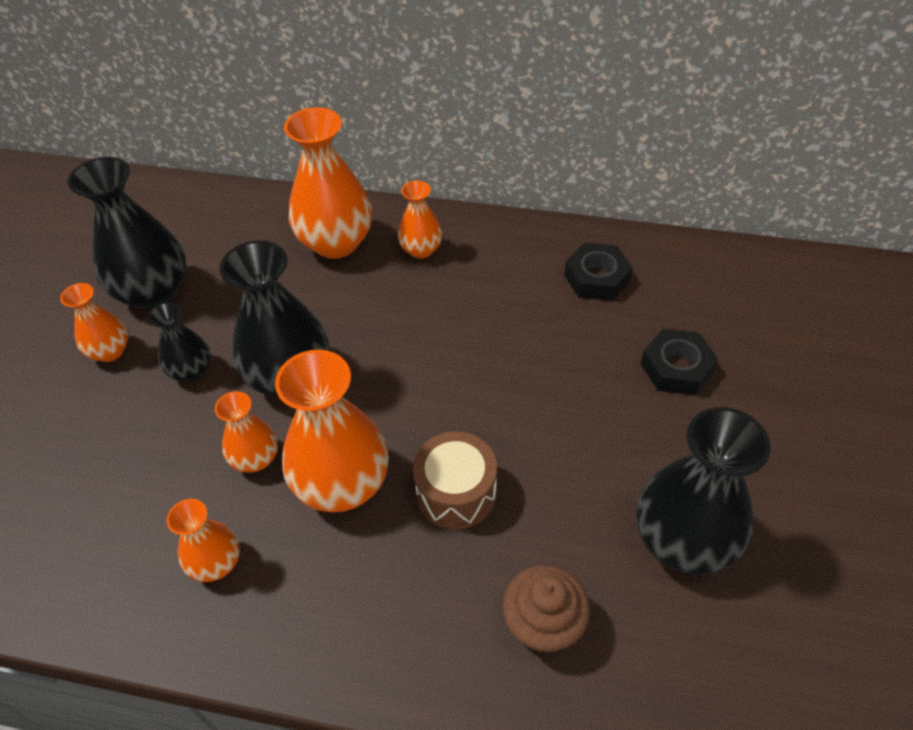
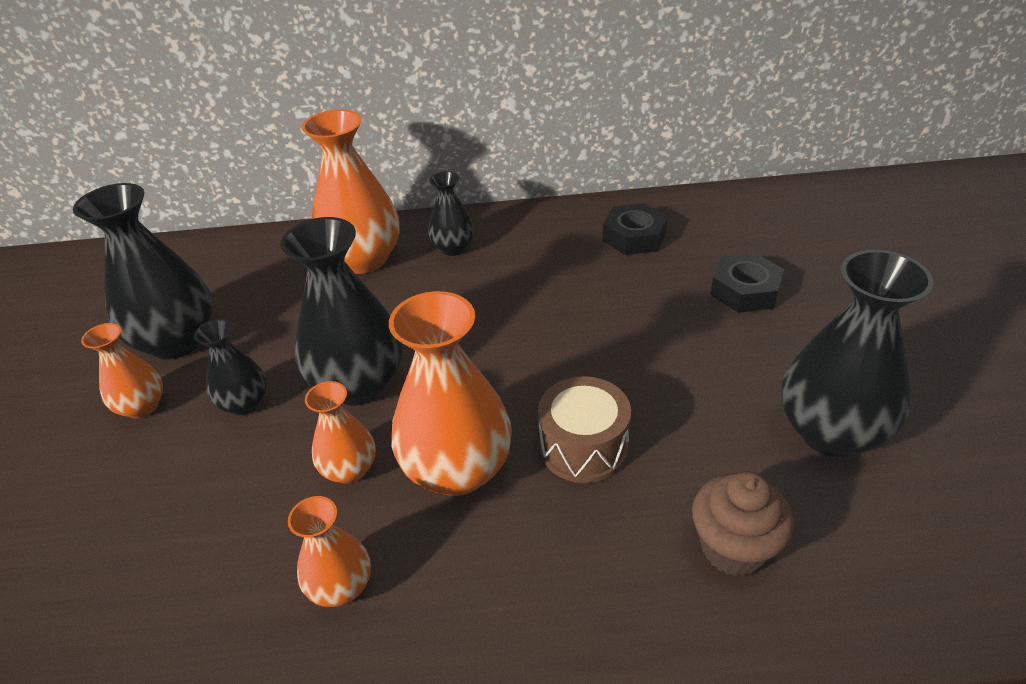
camera: 15 degrees left, 10 degrees down
(421, 249) = (453, 248): orange vase -> black vase

